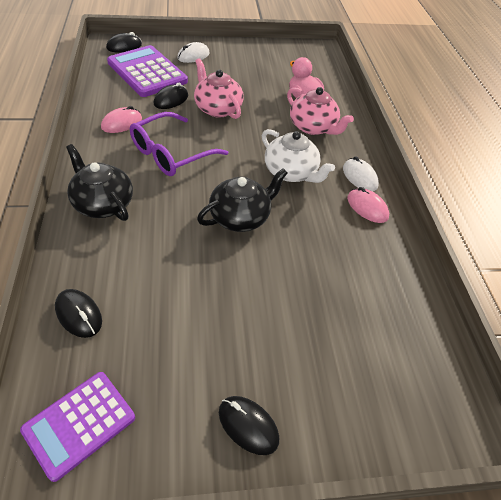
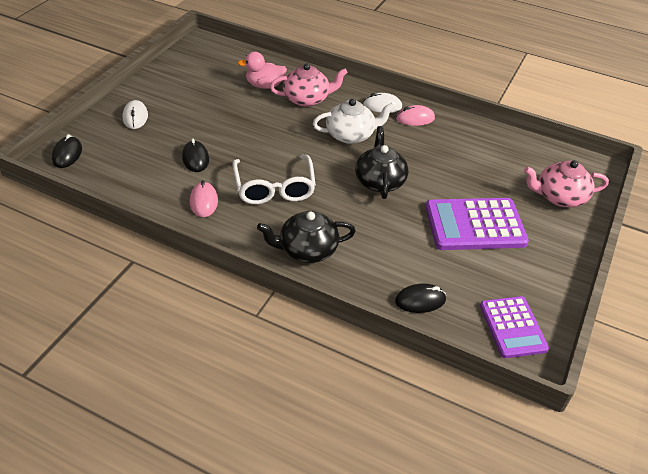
camera: 55 degrees left, 5 degrees down
(147, 72) = (133, 156): purple calculator -> purple calculator (475, 225)
(171, 153) = (274, 188): purple glasses -> white glasses
(217, 108) = (235, 137): pink teapot -> pink teapot (559, 197)
(248, 425) = (553, 251): black mouse -> none

